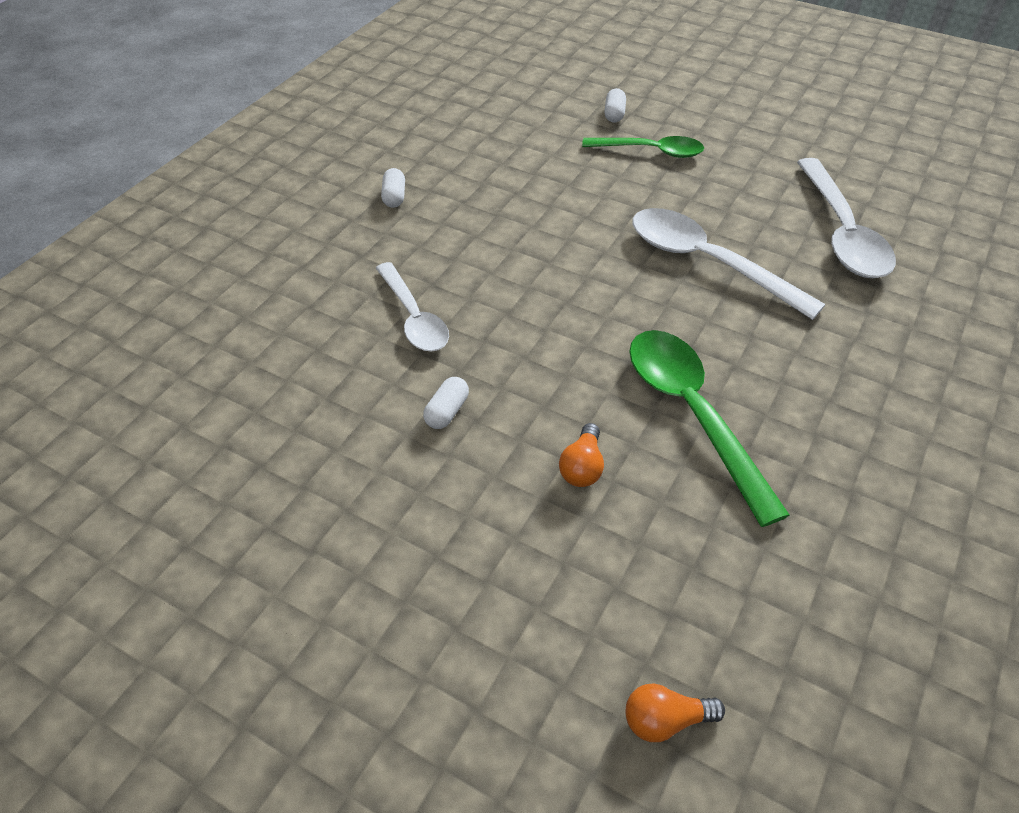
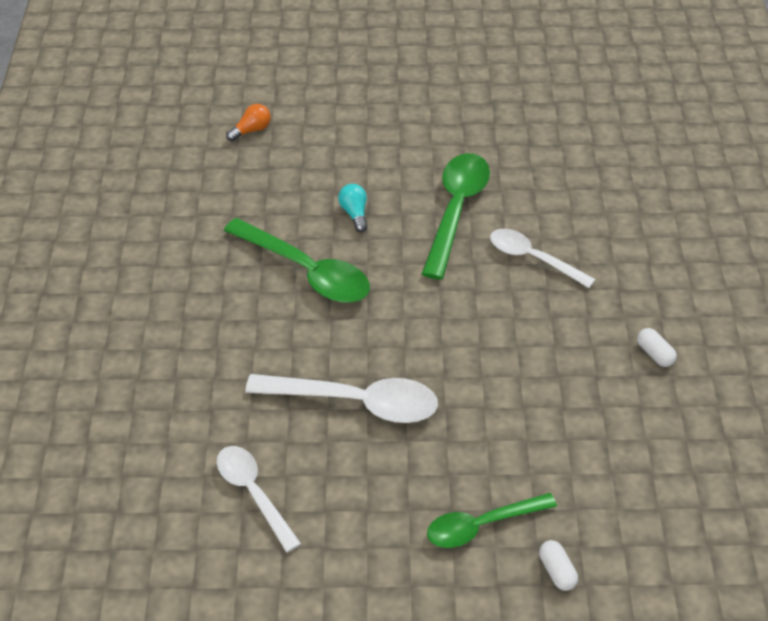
camera: 150 degrees right, 0 degrees up
(447, 411) = (456, 210): white capsule -> green spoon
(582, 467) = (354, 213): orange light bulb -> turquoise light bulb
(841, 232) = (253, 493): white spoon -> white spoon, size x0.66

